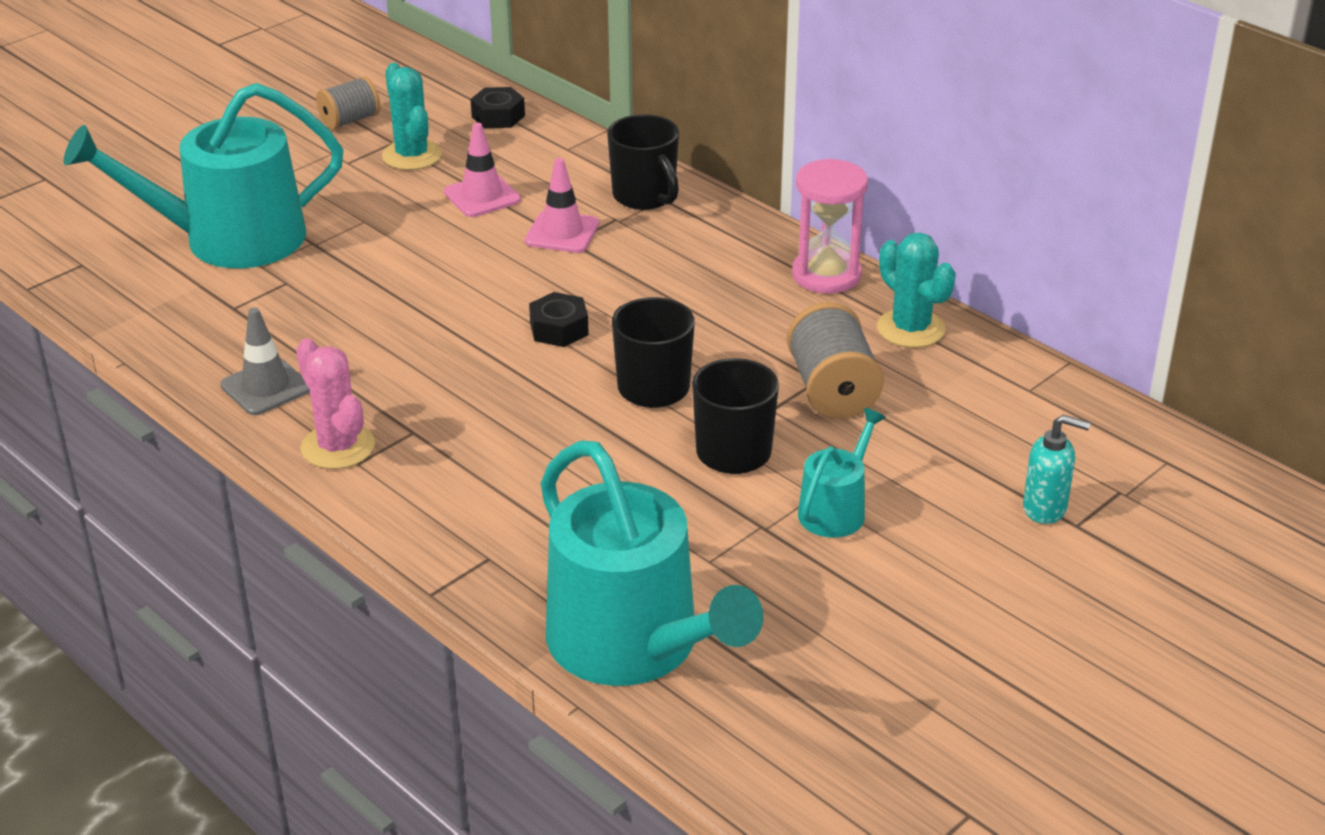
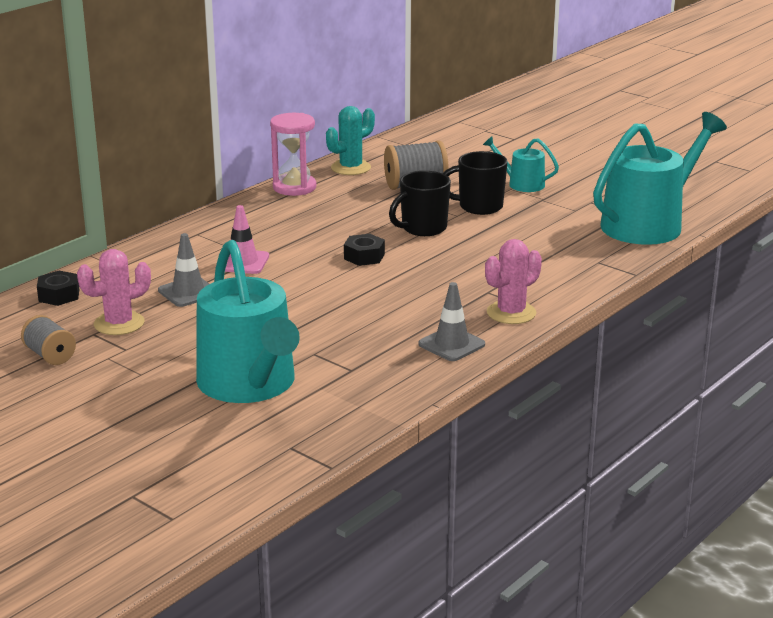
camera: 95 degrees left, 10 degrees down
(412, 155) = (119, 323): turquoise cactus -> pink cactus
(482, 196) = (188, 292): pink traffic cone -> grey traffic cone
(645, 196) = (194, 239): black mug -> none
(1045, 508) = (504, 144): turquoise soap dispenser -> none

